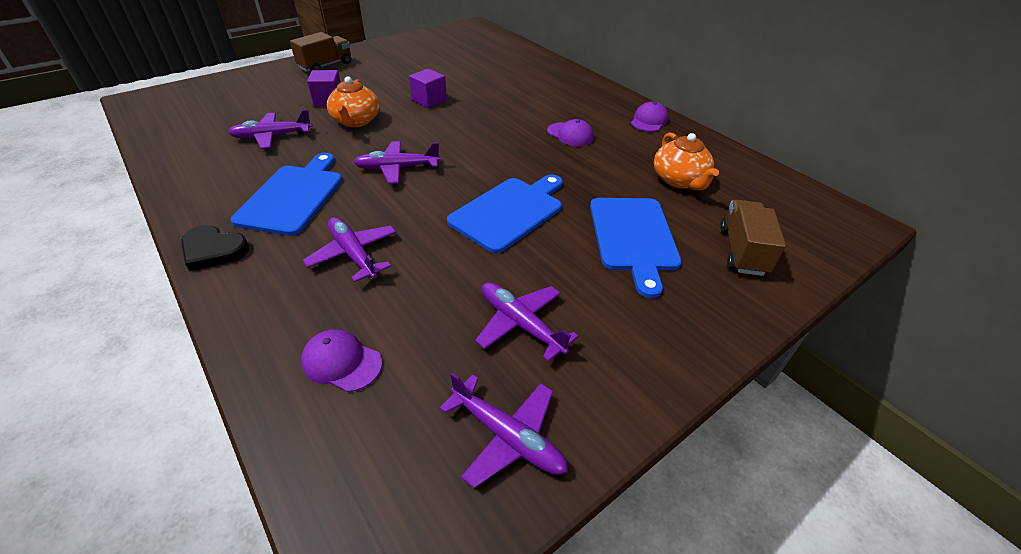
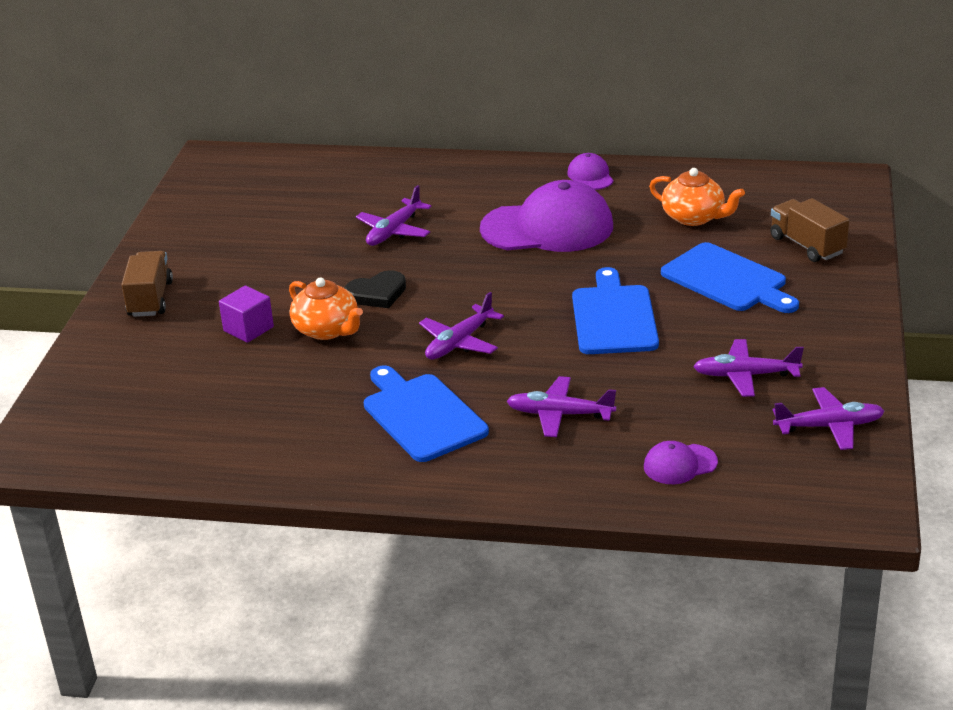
camera: 40 degrees left, 10 degrees down
(214, 250) = (450, 482): black heart -> black heart (377, 293)
(272, 136) = (279, 390): purple plane -> purple plane (394, 231)
(429, 100) = (353, 269): purple cube -> none
(570, 135) = (547, 227): purple cap -> purple cap, size x2.19

